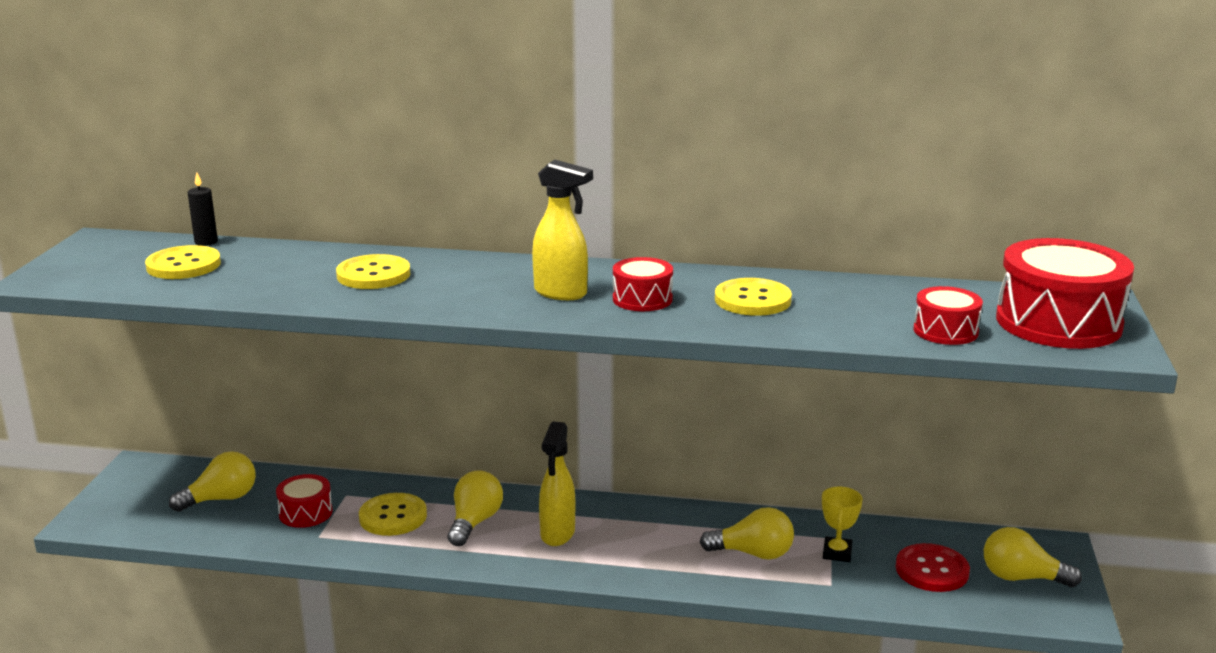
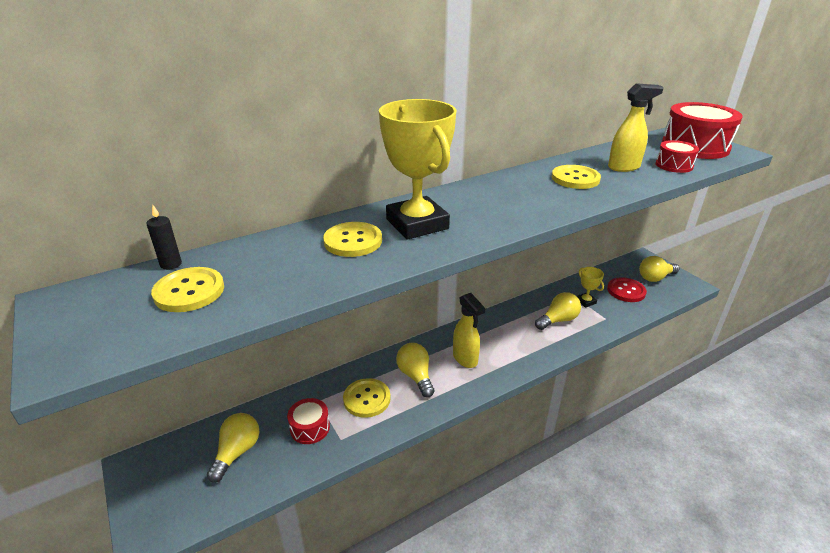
camera: 40 degrees left, 10 degrees up
(462, 281) = (417, 224): none -> yellow trophy
(561, 293) = (485, 210): yellow spray bottle -> yellow spray bottle (624, 167)
(642, 299) = (530, 197): red drum -> none

